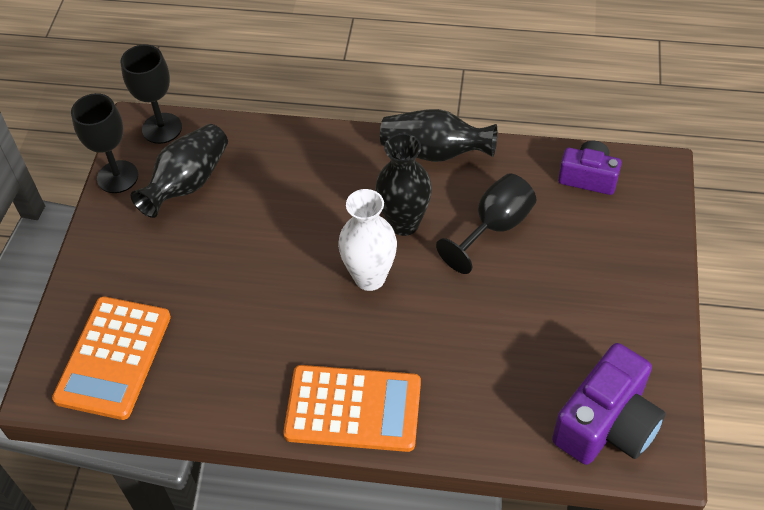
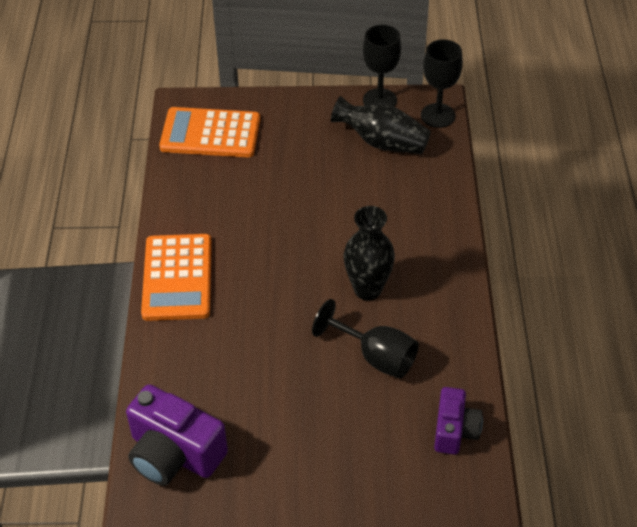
camera: 80 degrees right, 5 degrees down
(370, 277) = (305, 272): white vase -> none
(434, 152) = (457, 303): black vase -> none

